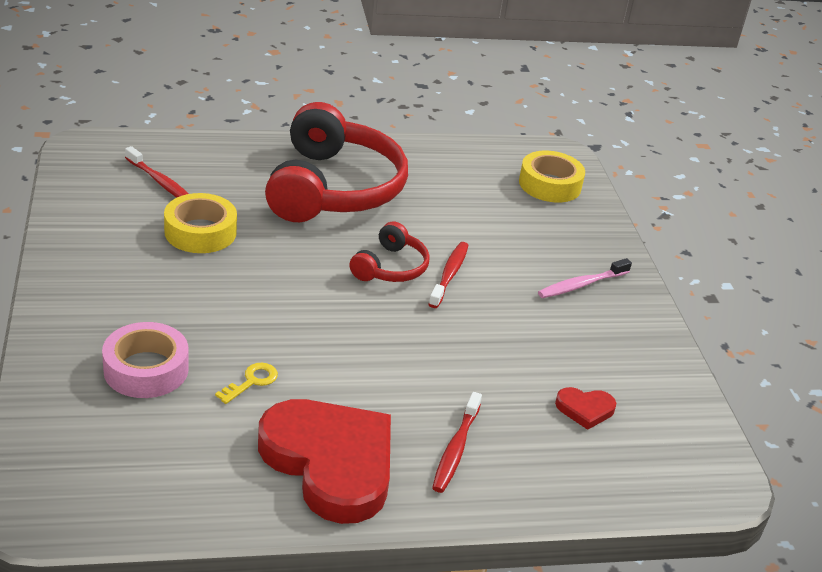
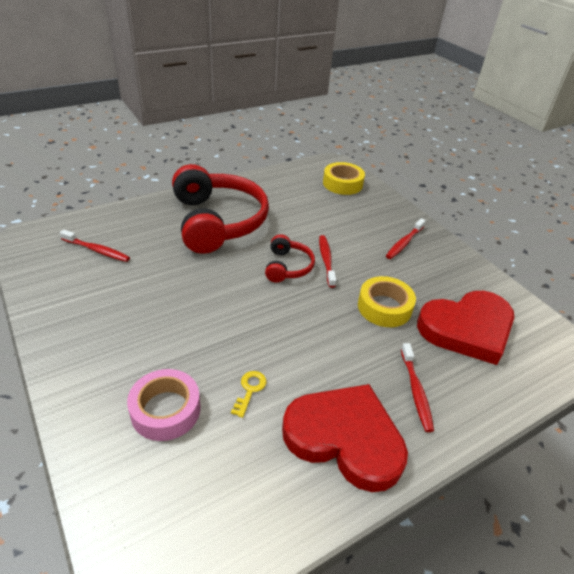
camera: 20 degrees left, 5 degrees up
(200, 232) = (146, 280): yellow tape -> yellow tape (384, 307)
(581, 285) = (404, 243): pink toothbrush -> red toothbrush
(585, 409) = (467, 329): red heart -> red heart, size x2.42

